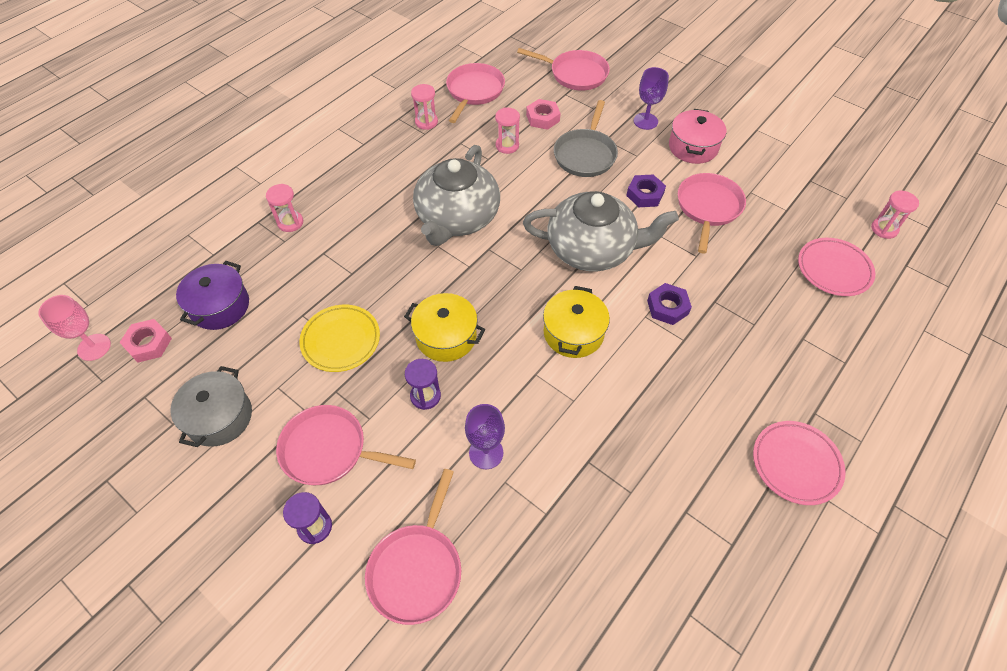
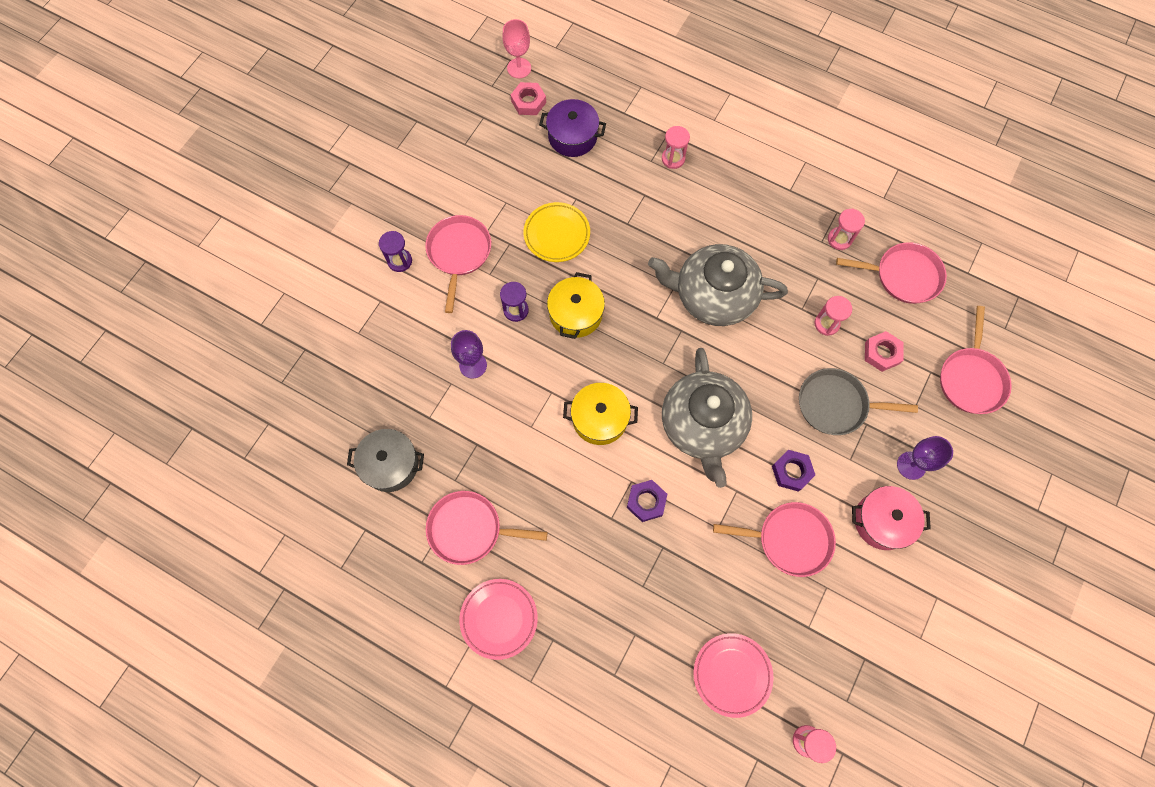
camera: 80 degrees right, 15 degrees up
(219, 417) = (474, 172): grey pot -> grey pot (390, 464)
(417, 569) = (378, 335): pink pan -> pink pan (469, 529)

